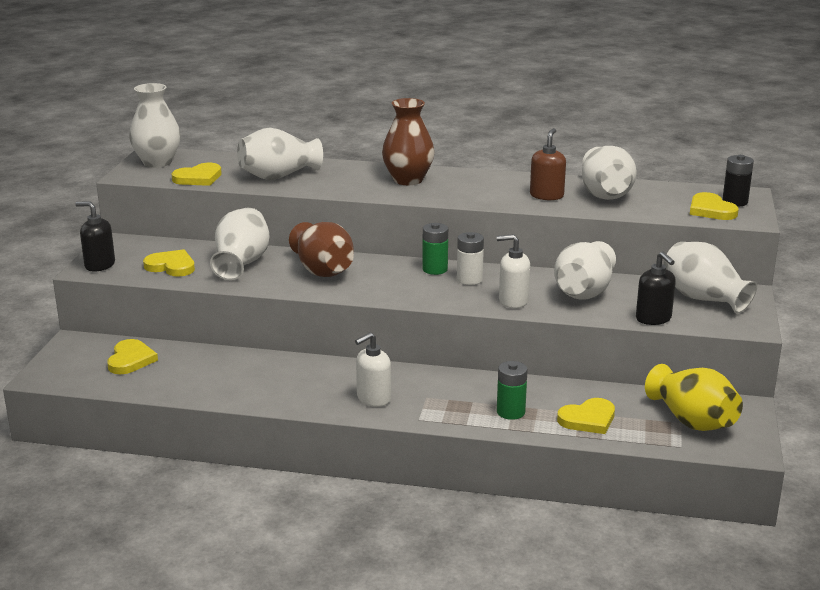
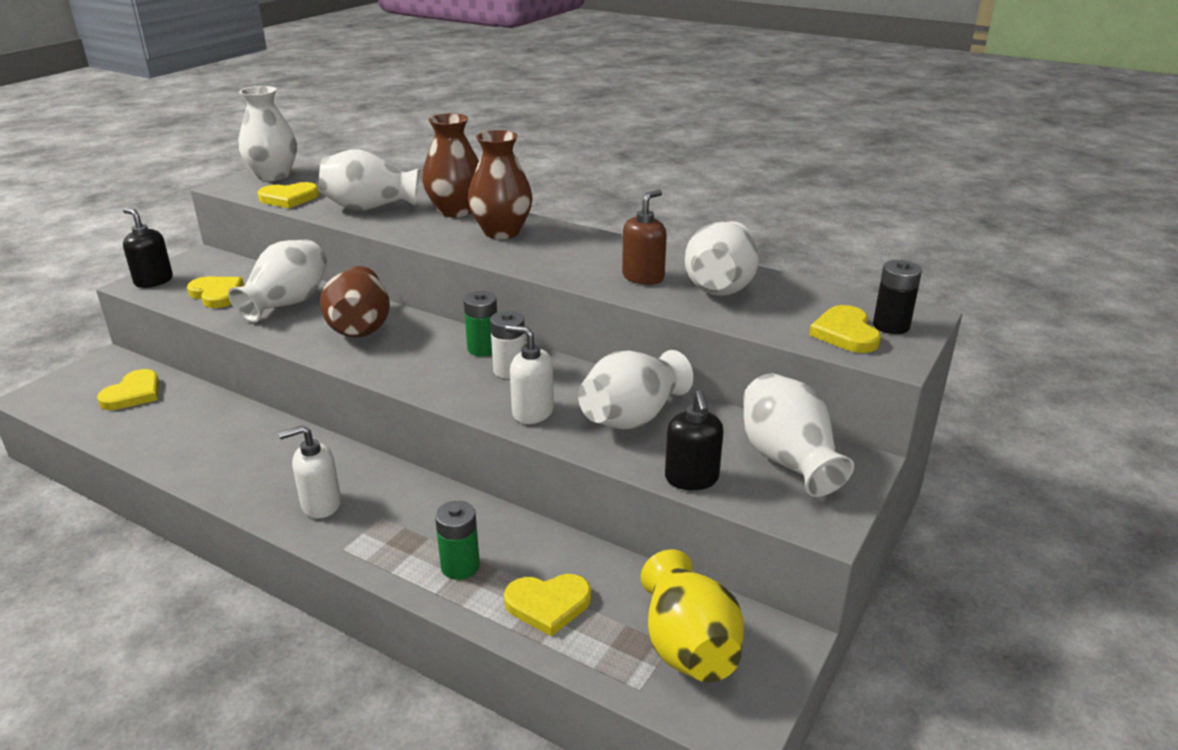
camera: 20 degrees right, 5 degrees up
(352, 169) = (455, 211): none -> brown vase

